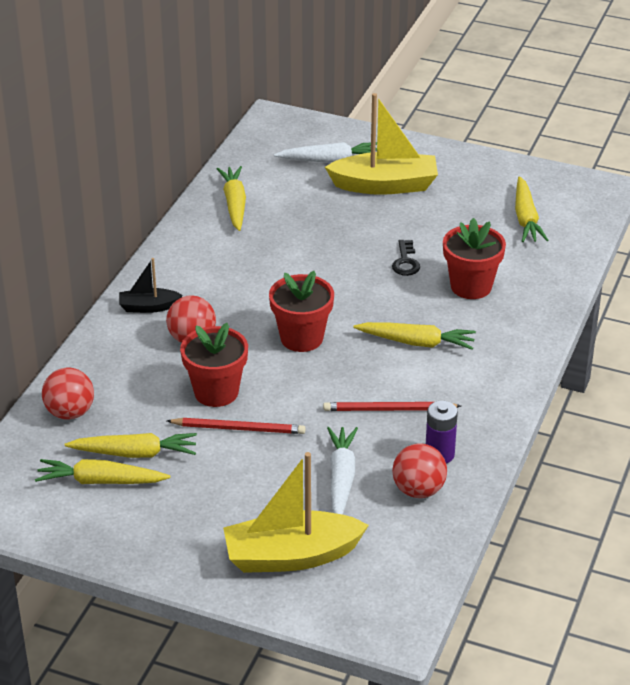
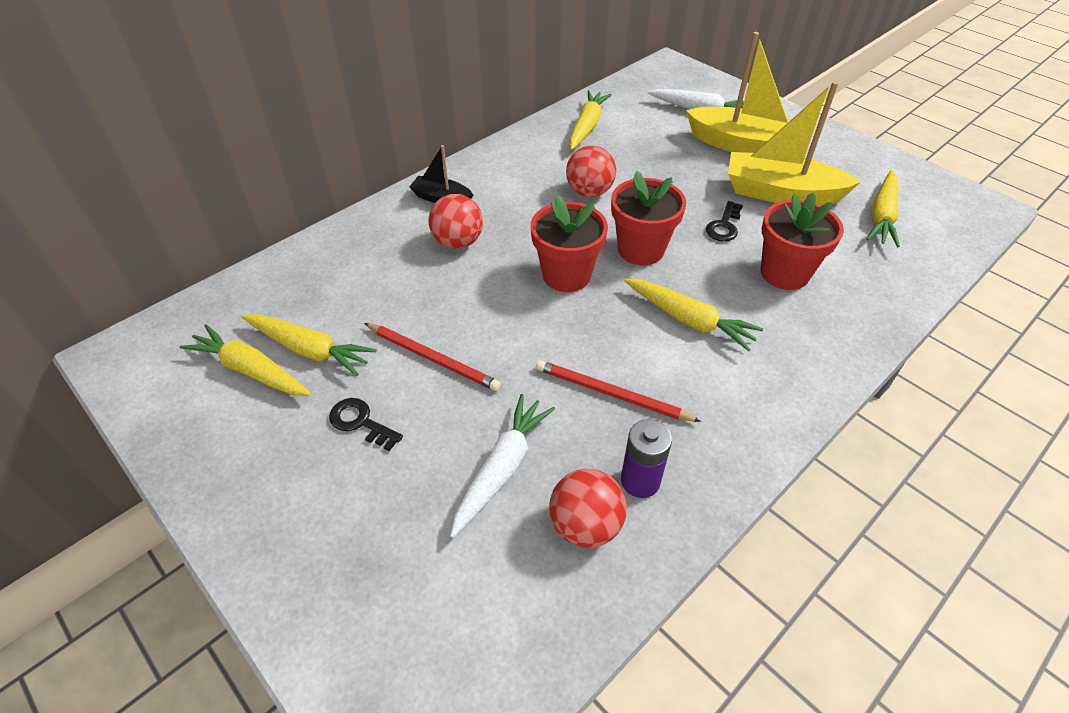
camera: 25 degrees right, 10 degrees up
(70, 413) = (287, 282): red ball -> red ball (589, 192)
(216, 392) = (440, 307): red flower pot -> red flower pot (641, 250)
(217, 485) = (361, 422): none -> black key
(291, 556) = (370, 562): yellow boat -> yellow boat (780, 193)

